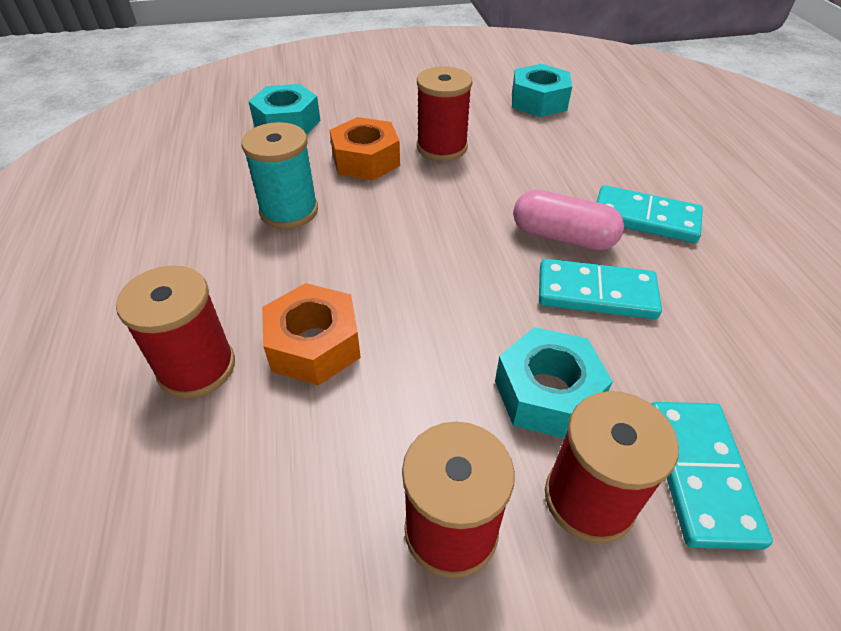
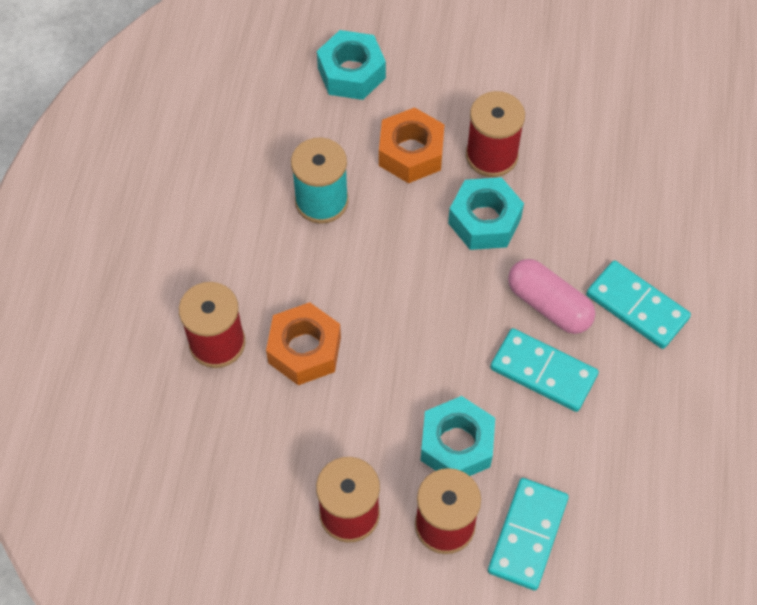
camera: 20 degrees right, 15 degrees up
(539, 101) = (628, 110): turquoise nut -> turquoise nut (484, 221)

